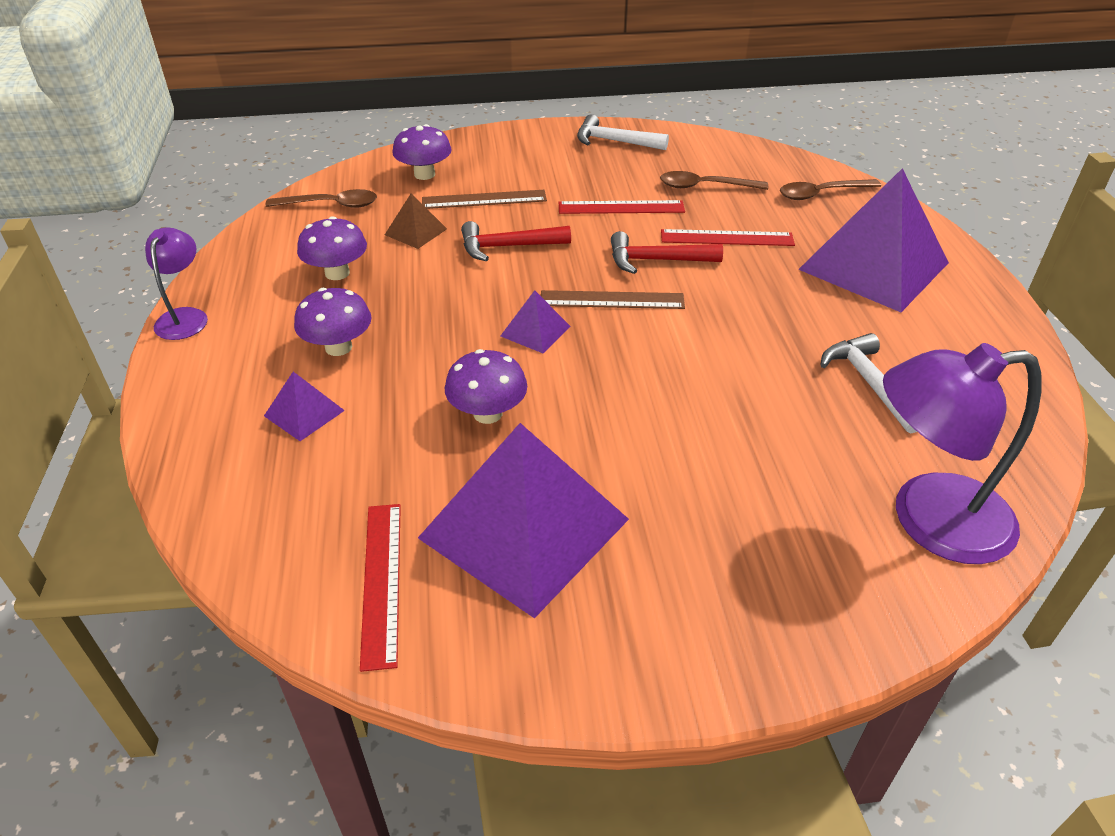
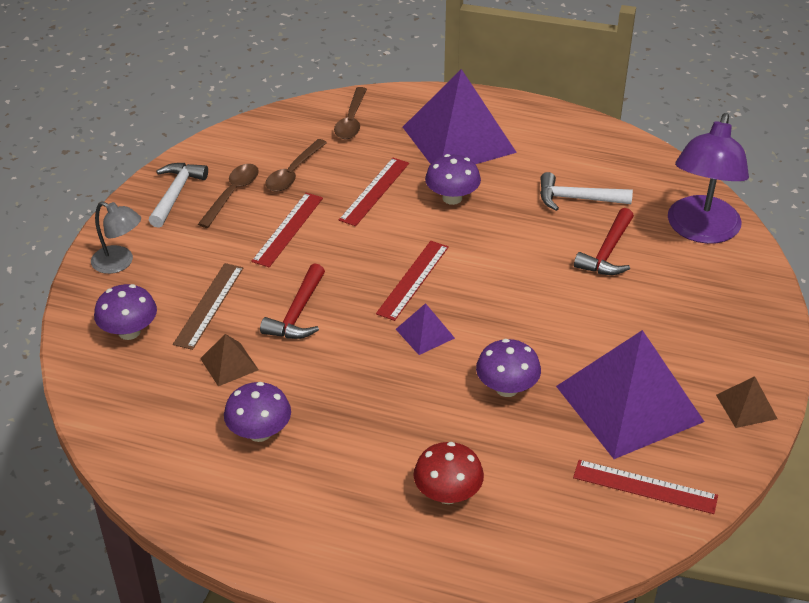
camera: 65 degrees left, 0 degrees up
(185, 317) = (258, 554): purple lamp -> none
(304, 413) = (447, 494): purple pyramid -> red mushroom
(331, 205) = (133, 411): brown spoon -> brown spoon (232, 194)
(338, 347) = (373, 455): purple mushroom -> purple mushroom (452, 198)
(504, 145) = (119, 263): none -> grey lamp
(592, 662) = (746, 406): none -> brown pyramid
(612, 300) = (413, 280): brown ruler -> red ruler
(614, 141) = (176, 194): white hammer -> white hammer turned 150 degrees clockwise
(656, 260) = (378, 238): red hammer -> red hammer (607, 252)

